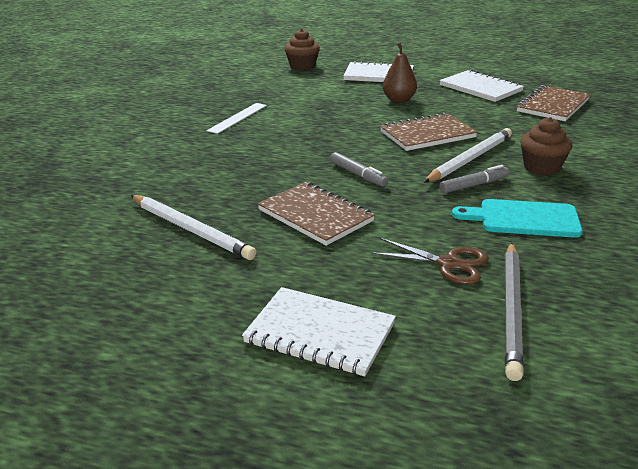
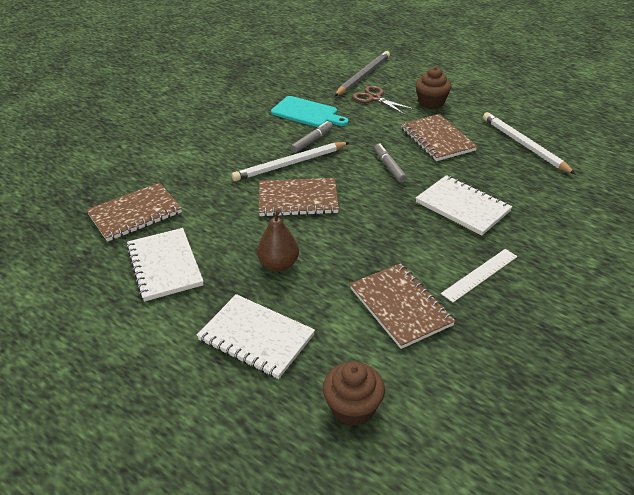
camera: 160 degrees left, 10 degrees up
(293, 97) = (400, 307): none -> brown notebook
(320, 333) = (457, 82): white notebook -> white notebook (462, 207)
(473, 185) = (312, 141): grey marker -> grey marker turned 135 degrees clockwise
(541, 167) = (247, 145): brown cupcake -> brown cupcake (431, 102)

